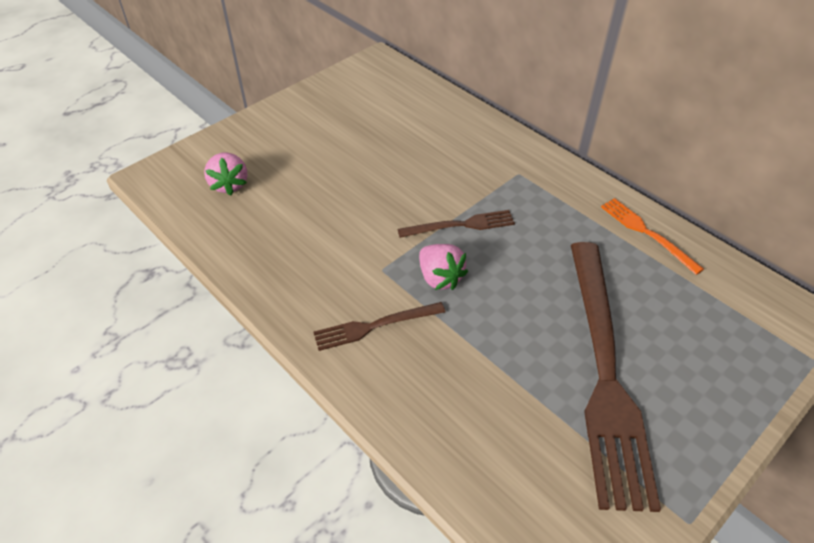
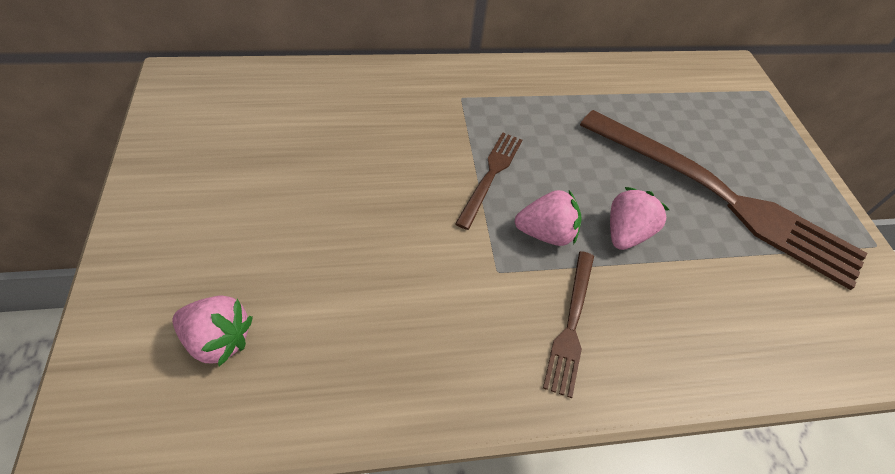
camera: 60 degrees left, 5 degrees up
(490, 323) = (626, 233): none -> pink strawberry
(647, 233) = (597, 78): orange fork -> none

